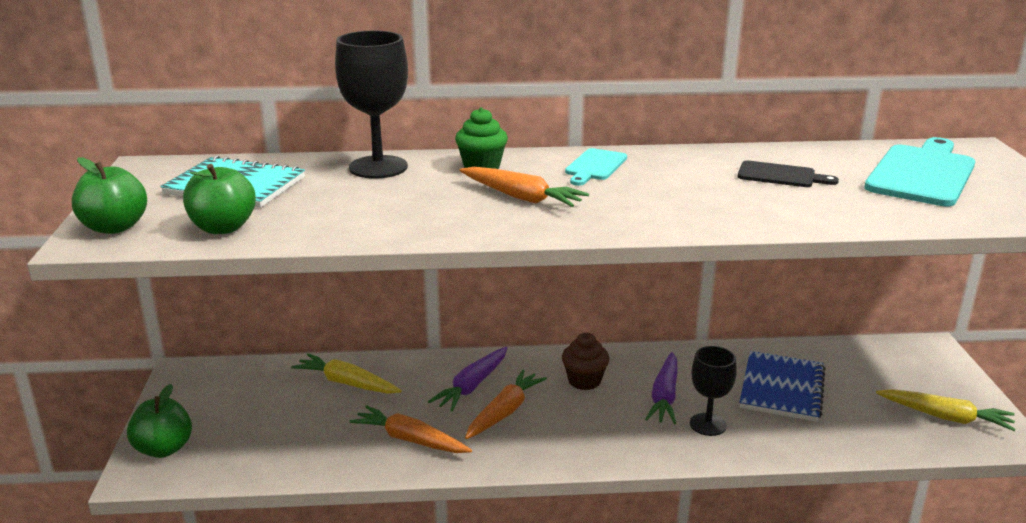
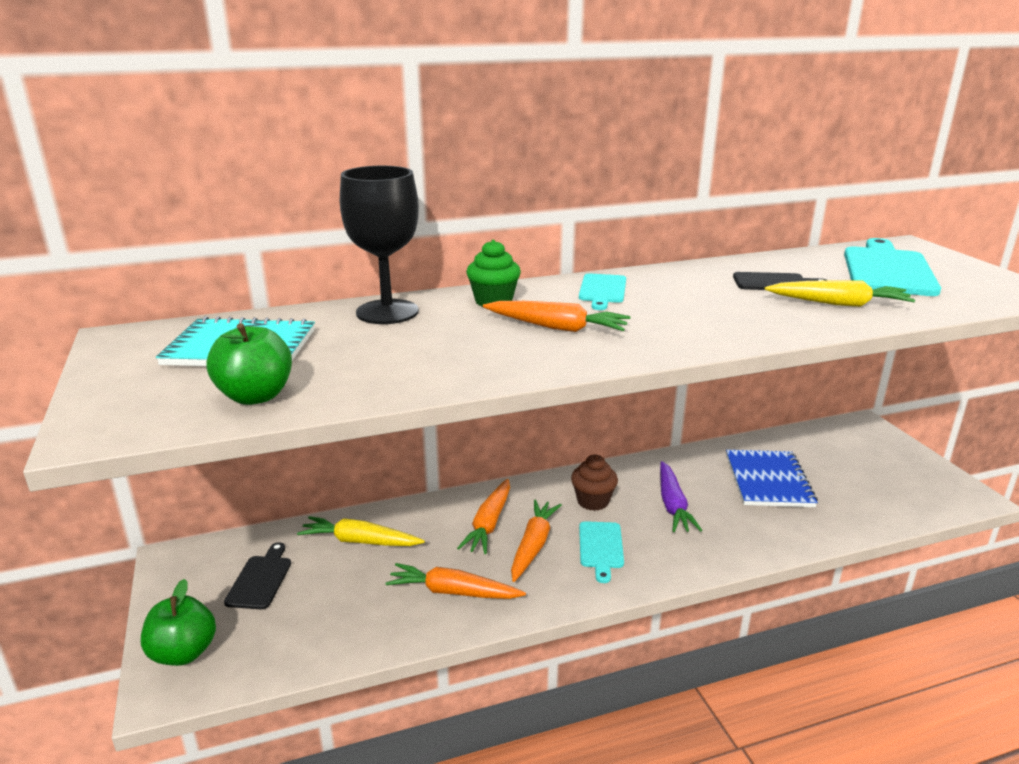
camera: 15 degrees left, 0 degrees up
(115, 227) = (119, 411): green apple -> none
(248, 401) = (260, 579): none -> black cutting board
(472, 386) = (489, 524): purple carrot -> orange carrot
(569, 424) = (601, 547): none -> turquoise cutting board
(708, 424) = (725, 526): black goblet -> none
(945, 417) = (912, 485): yellow carrot -> yellow carrot (839, 304)

